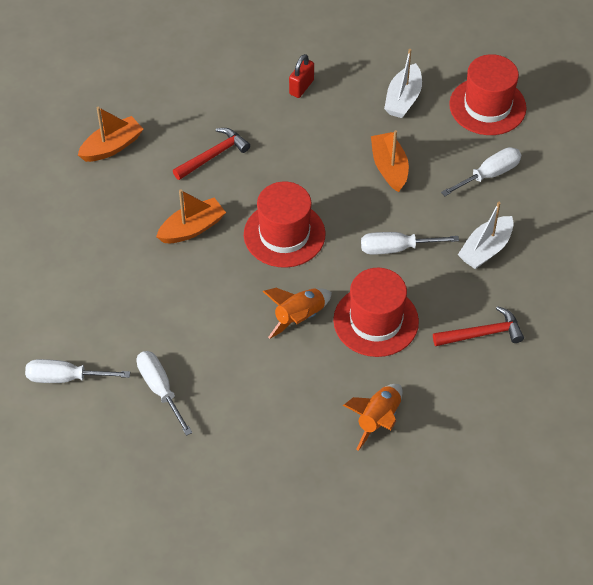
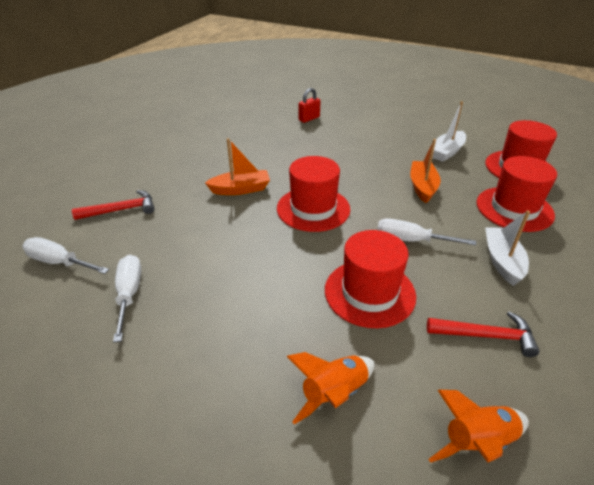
camera: 20 degrees right, 15 degrees down
(112, 146) = (216, 137): orange boat -> none
(213, 155) = (284, 154): red hammer -> red hammer (121, 210)
(299, 317) = (295, 270): orange rocket -> orange rocket (477, 442)
(301, 87) = (369, 133): red padlock -> red padlock (309, 119)
(485, 249) = (502, 261): white boat -> white boat turned 120 degrees clockwise
(489, 175) = (514, 209): white screwdriver -> red hat

